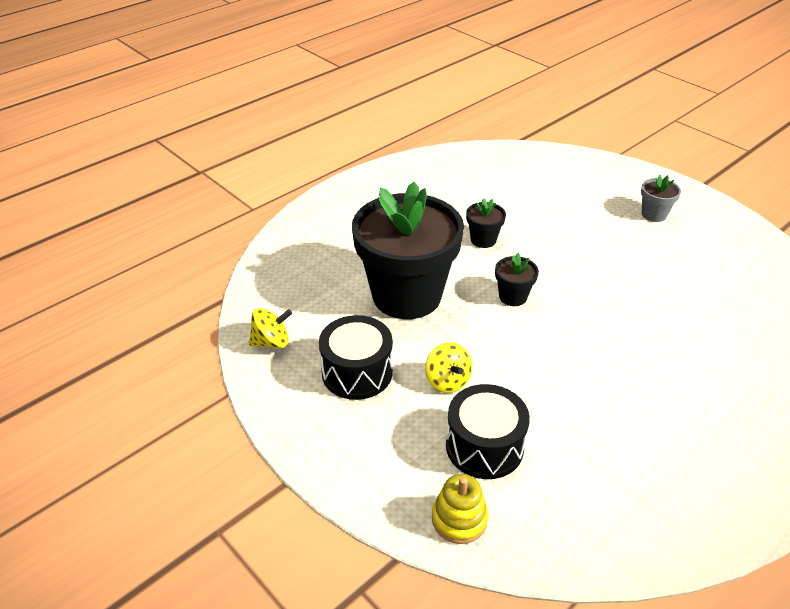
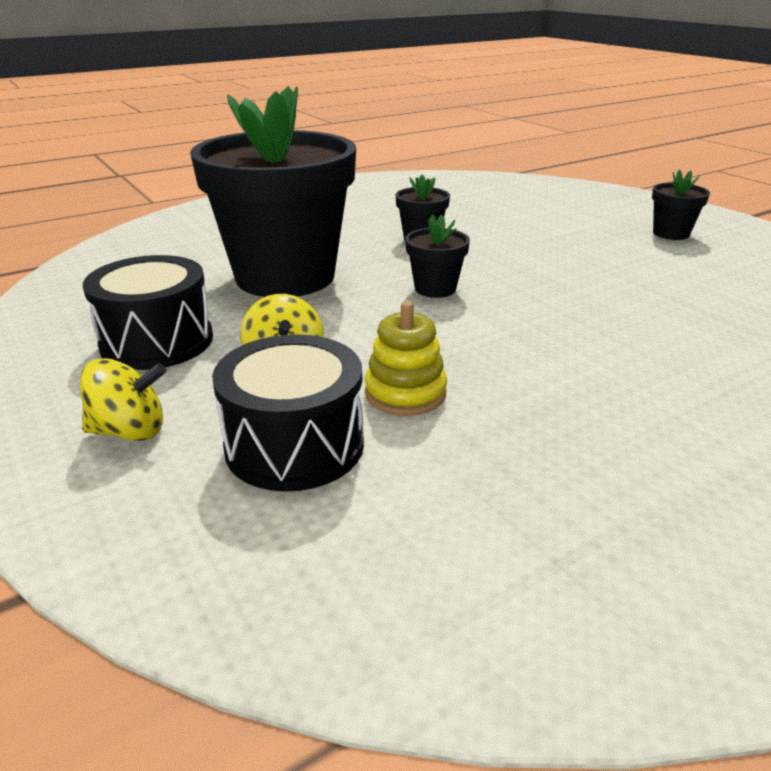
camera: 10 degrees right, 10 degrees down
(271, 342) = (66, 303): yellow spinning top -> yellow spinning top (130, 431)
(459, 519) = (182, 544): yellow stacking toy -> yellow stacking toy (405, 393)
(654, 214) = (671, 233): grey flower pot -> black flower pot

